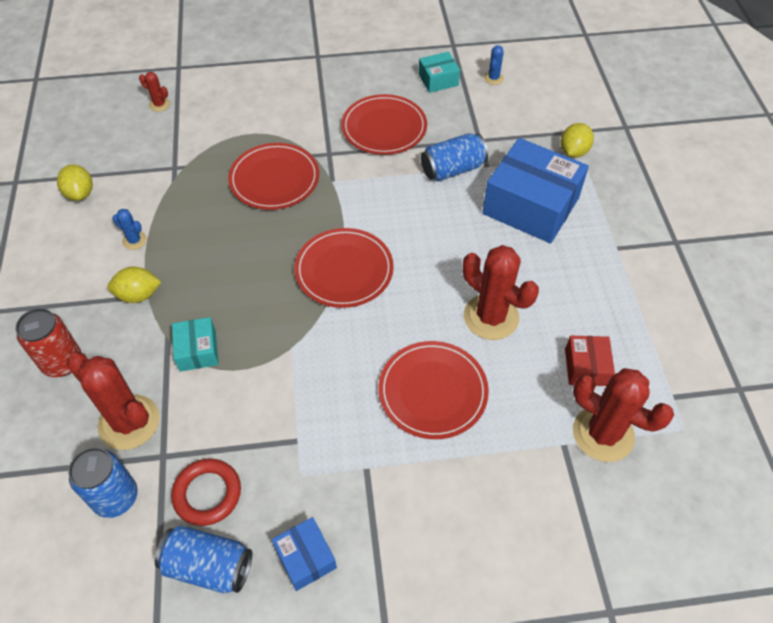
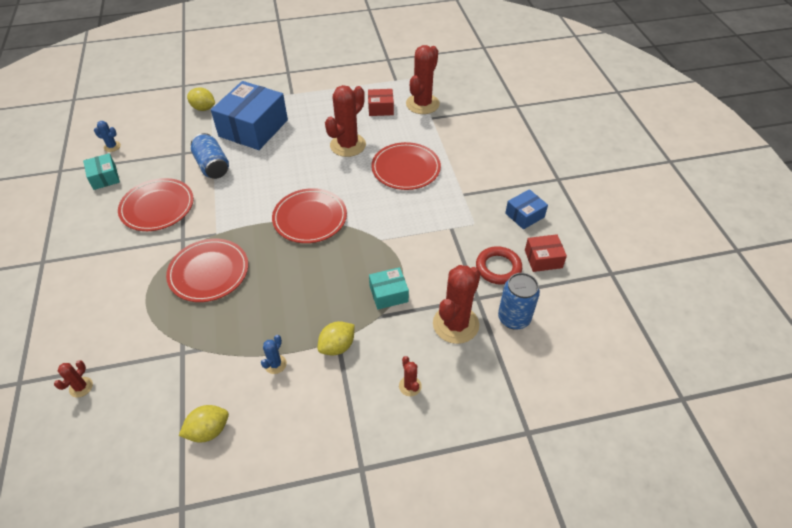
camera: 95 degrees left, 5 degrees down
(62, 362) = (410, 386): red can -> red cactus
(138, 295) = (337, 346): yellow lemon -> yellow lemon turned 60 degrees clockwise
(208, 566) = (543, 259): blue can -> red box

